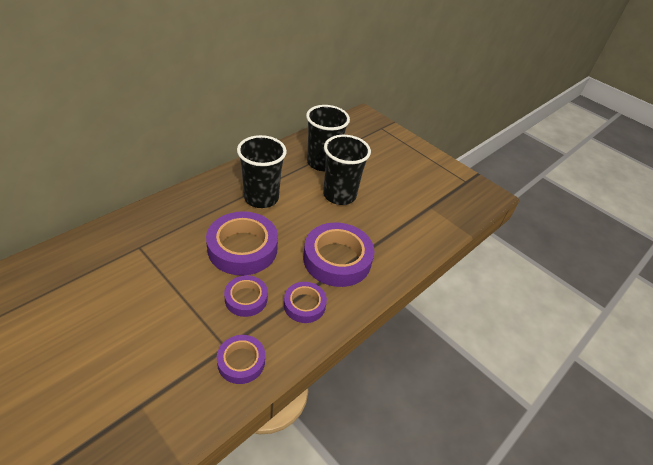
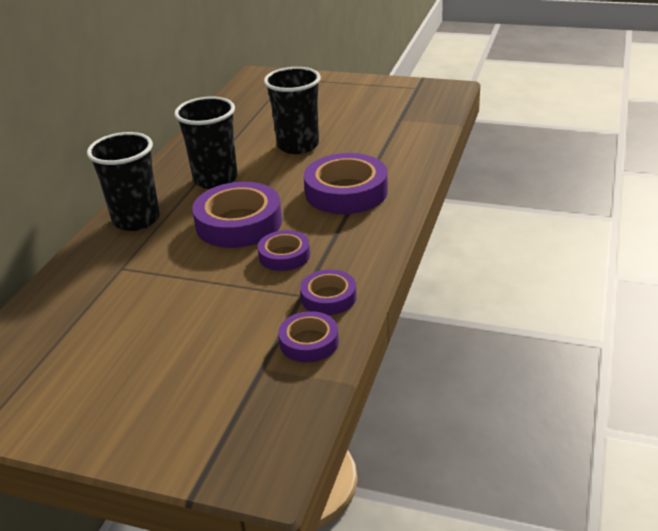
camera: 20 degrees left, 10 degrees down
(304, 305) = (348, 235): purple tape -> purple tape (309, 342)
(322, 163) = (252, 128): black cup -> black cup (136, 220)

